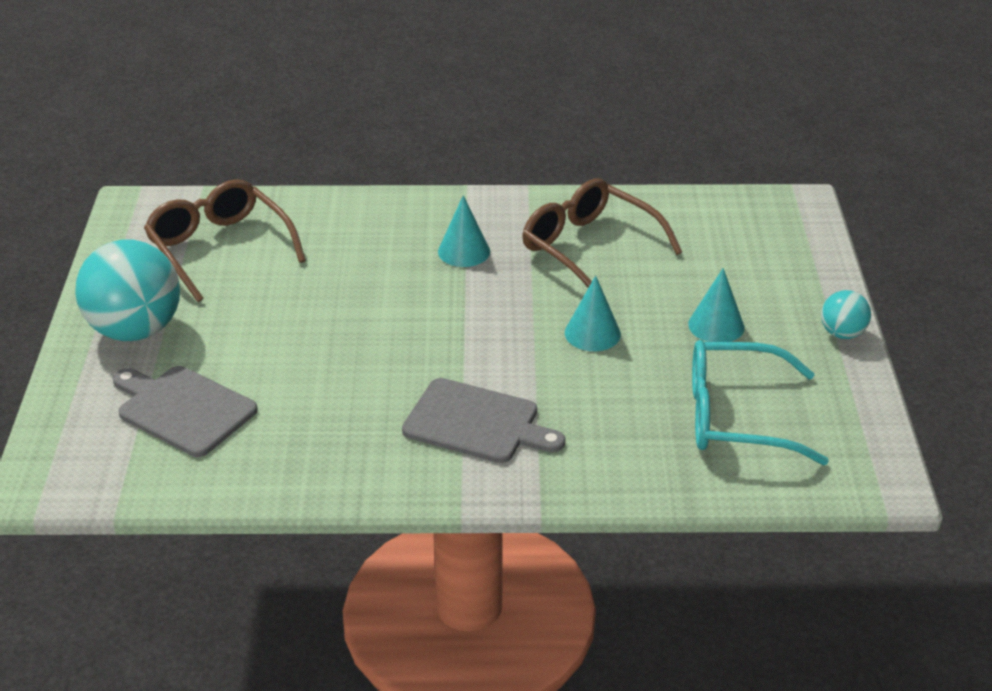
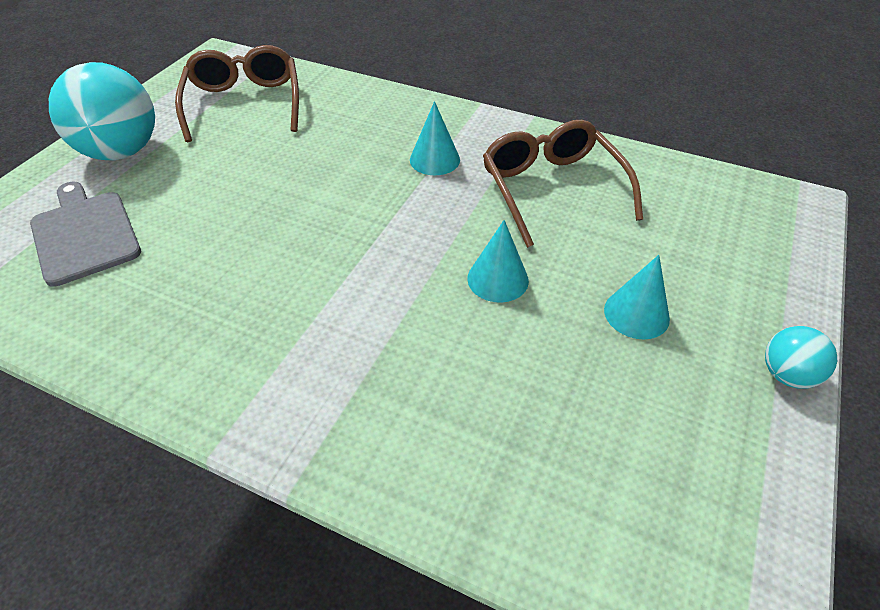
camera: 25 degrees right, 10 degrees up
(477, 423) = (312, 342): grey cutting board -> none
(736, 417) = (597, 445): turquoise glasses -> none

